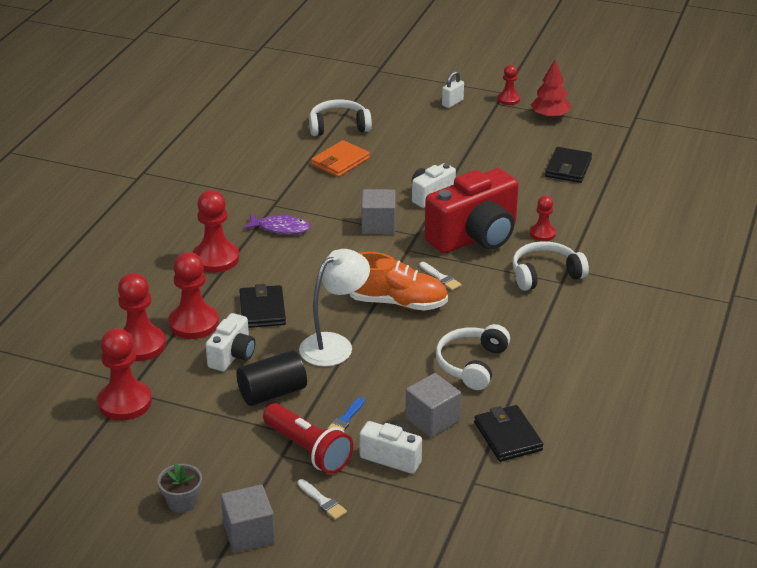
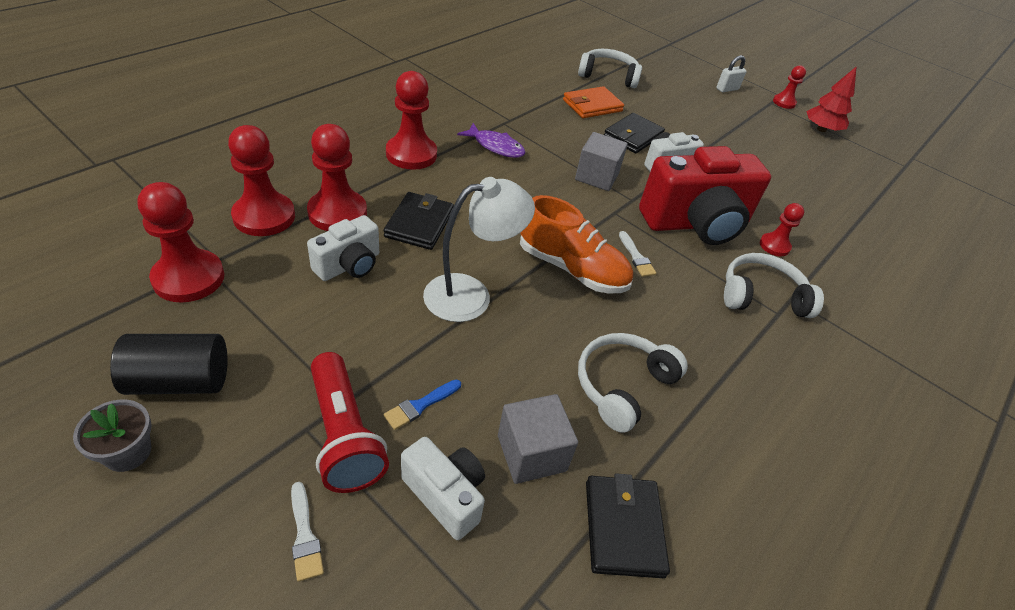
camera: 15 degrees right, 10 degrees up
(249, 533) = (165, 551): grey cube -> none
(272, 393) = (359, 331): black cylinder -> black cylinder (179, 381)
(568, 168) = (826, 184): black wallet -> black wallet (633, 136)

